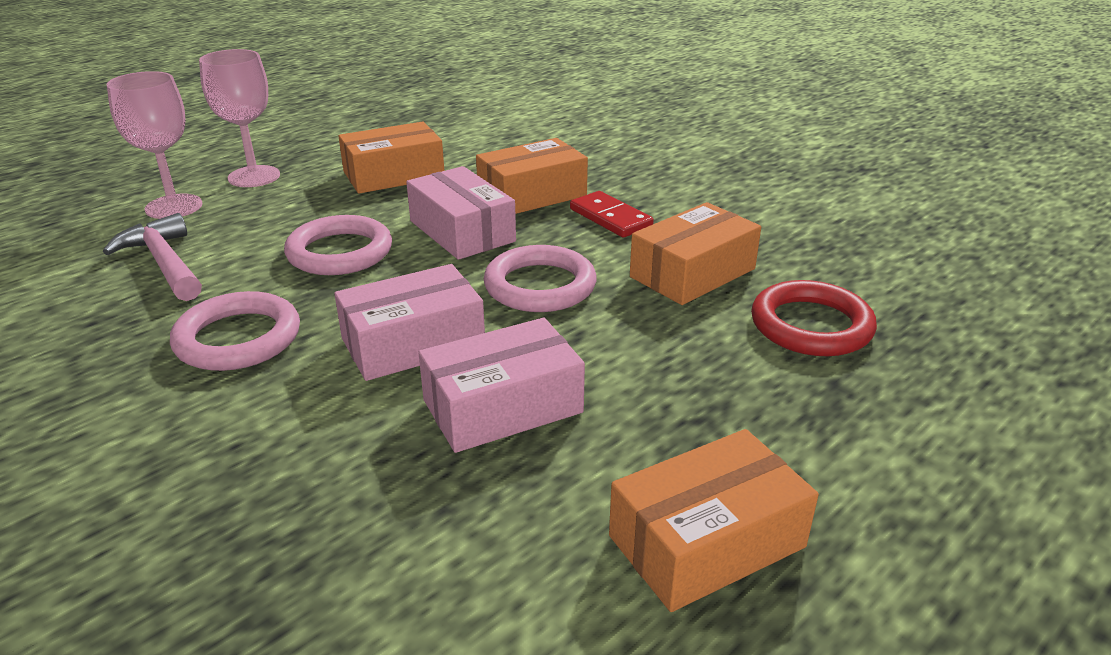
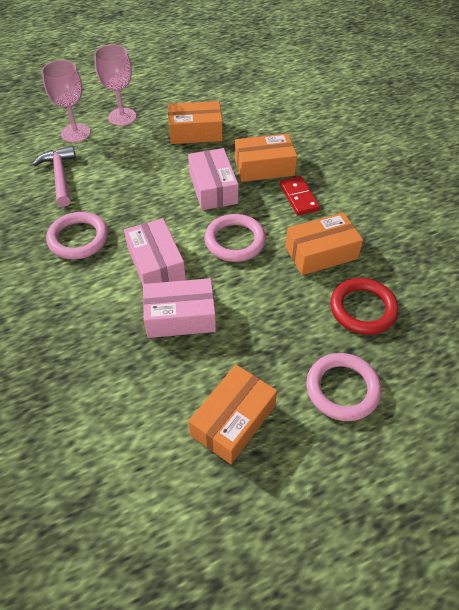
camera: 20 degrees right, 20 degrees up
(340, 252) = (145, 189): pink ring -> pink ring (342, 389)
(413, 343) = (156, 264): pink box -> pink box turned 75 degrees clockwise
(706, 541) = (233, 420): orange box -> orange box turned 45 degrees counterclockwise

